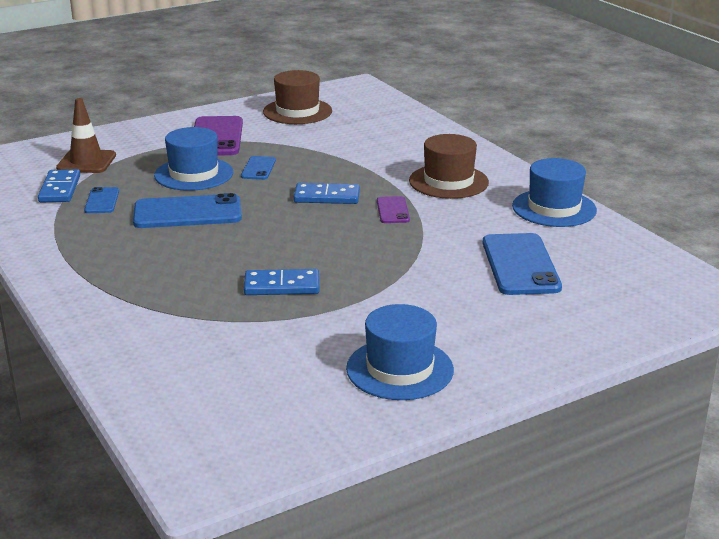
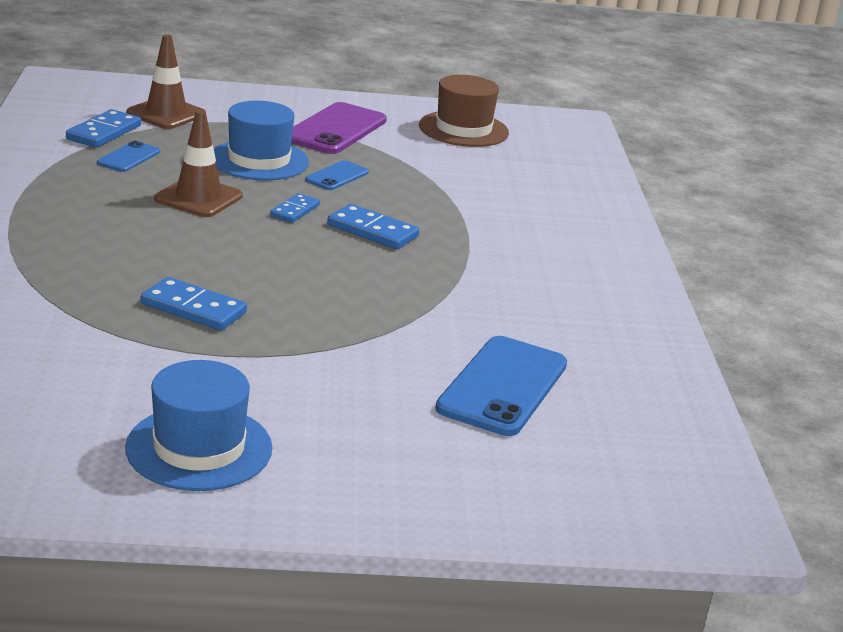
camera: 25 degrees right, 0 degrees up
(187, 213) = (198, 198): blue phone -> brown traffic cone
(261, 200) = (295, 211): none -> blue domino
(392, 210) = (429, 271): purple phone -> none
(448, 181) = (541, 261): brown hat -> none
(554, 208) = (637, 336): blue hat -> none

